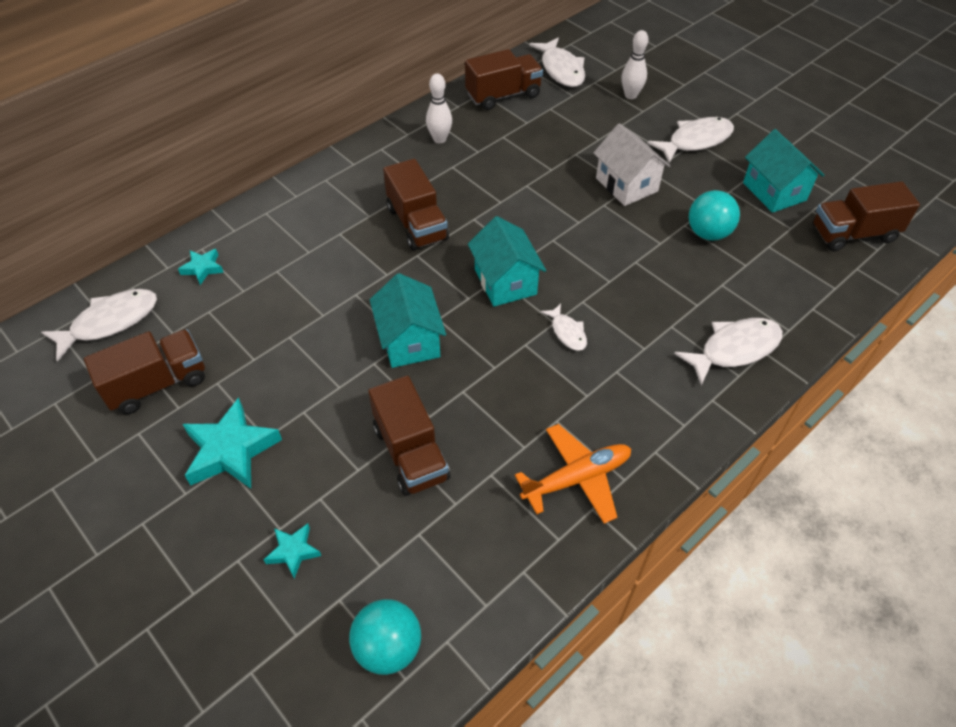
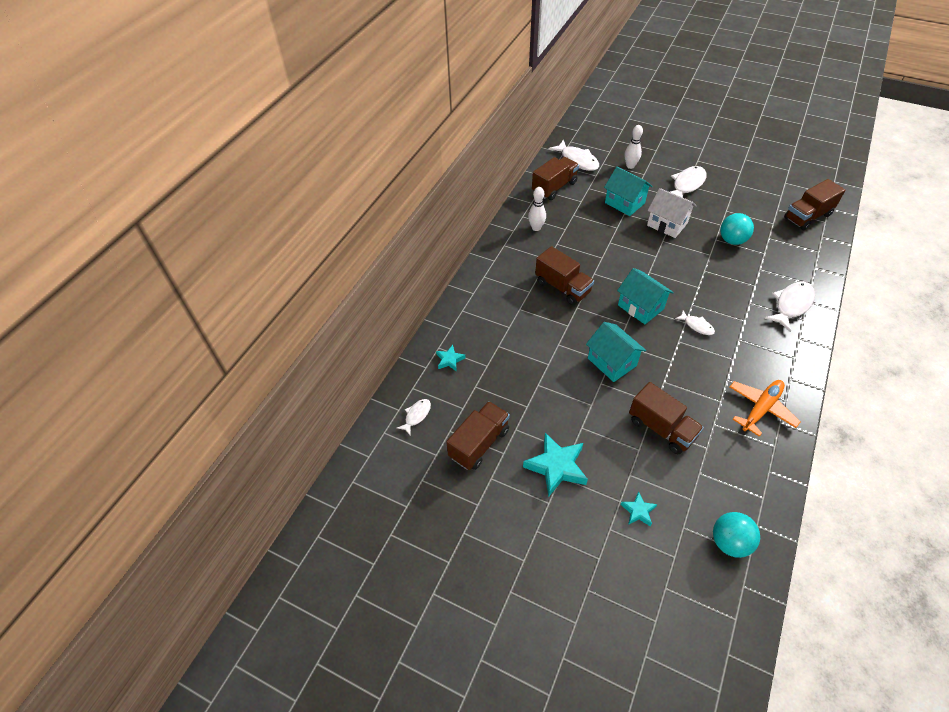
camera: 20 degrees left, 0 degrees up
(110, 322) = (416, 415): white fish -> white fish, size x0.56
(774, 191) = (750, 203): turquoise house -> turquoise house (624, 203)

